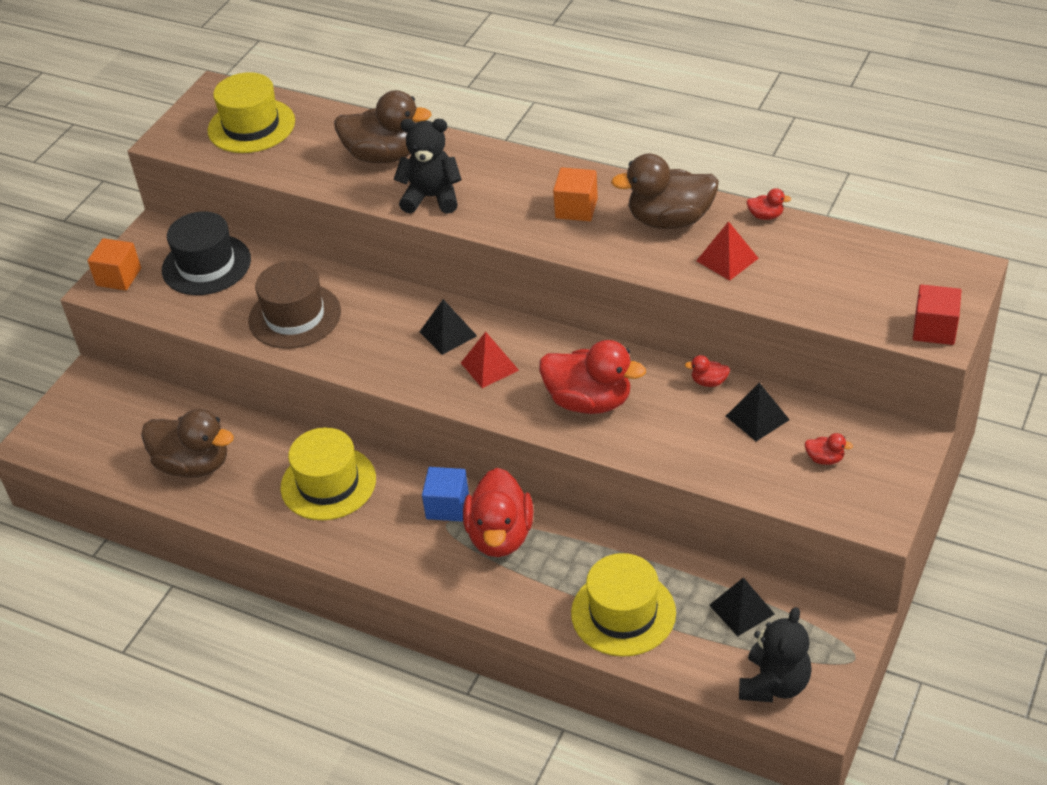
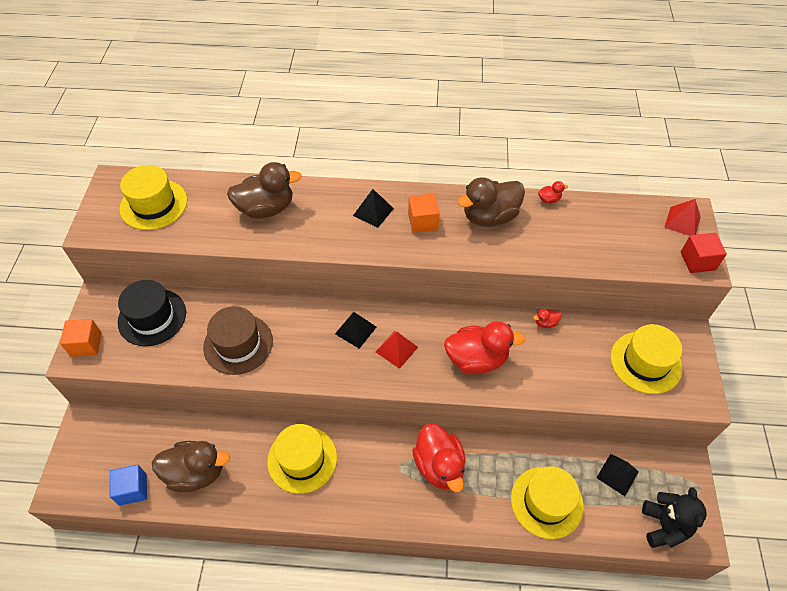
camera: 25 degrees left, 10 degrees up
(432, 197) = (317, 235): black teddy bear -> none
(447, 506) = (393, 453): blue cube -> blue cube (133, 489)
(727, 259) = (542, 239): red pyramid -> red pyramid (682, 222)
(757, 417) = (589, 342): black pyramid -> black pyramid (373, 212)
(825, 459) = (645, 362): red duck -> yellow hat

